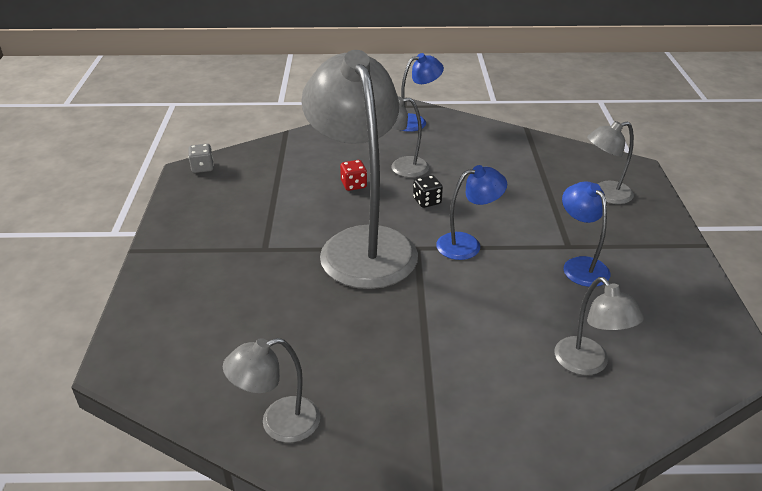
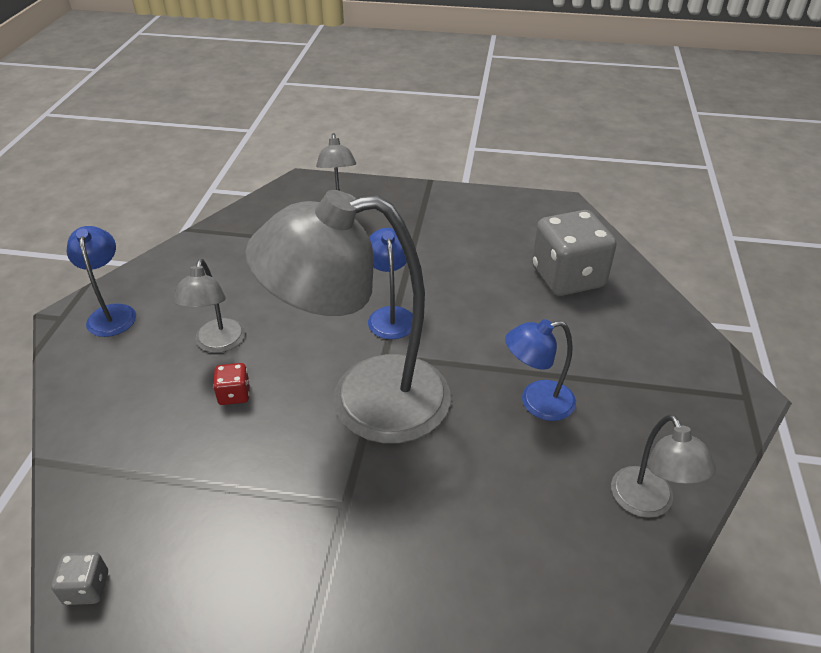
camera: 80 degrees left, 5 degrees up
(427, 201) = (299, 333): black dice -> none
(580, 266) = (442, 251): blue lamp -> blue lamp (536, 402)
(588, 364) = (567, 277): grey lamp -> grey dice

